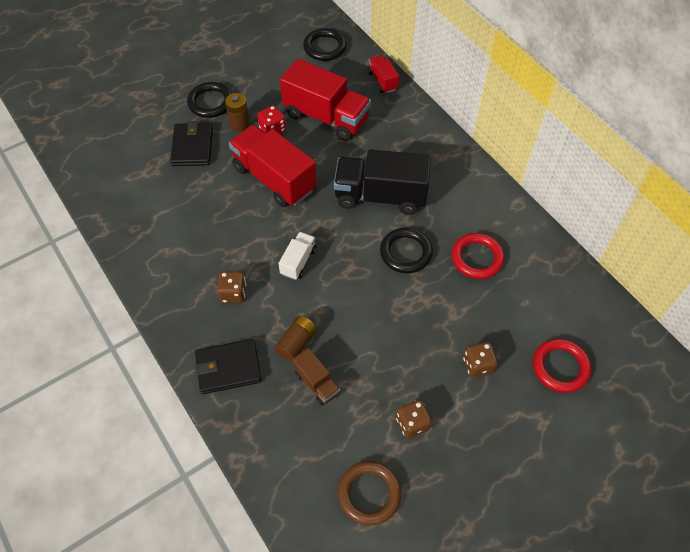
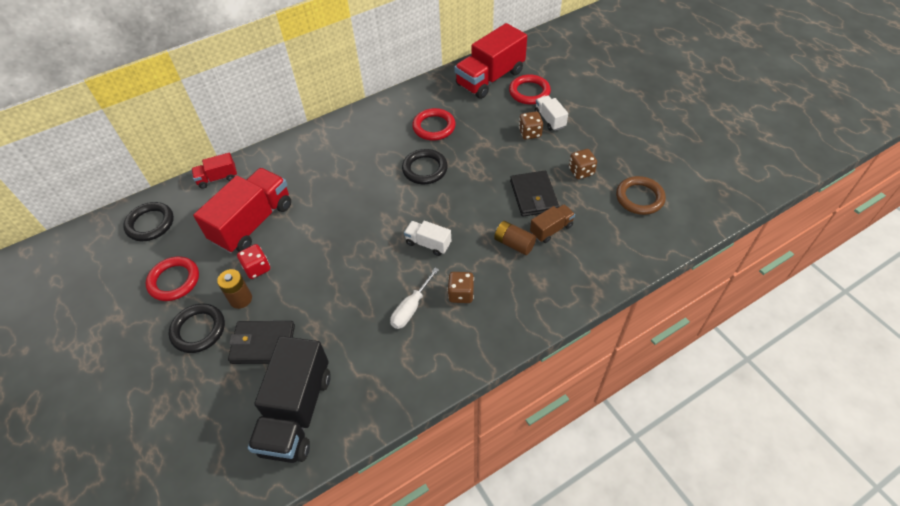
camera: 85 degrees left, 5 degrees down
(220, 251) = (411, 308): none -> white screwdriver
(228, 368) = (540, 294): black wallet -> black wallet (533, 196)
(261, 76) = (174, 281): none -> red ring
(274, 179) = (325, 265): red truck -> red truck (490, 78)
(380, 196) = (361, 183): black truck -> black truck (297, 412)
(507, 391) = (550, 120): none -> white truck

